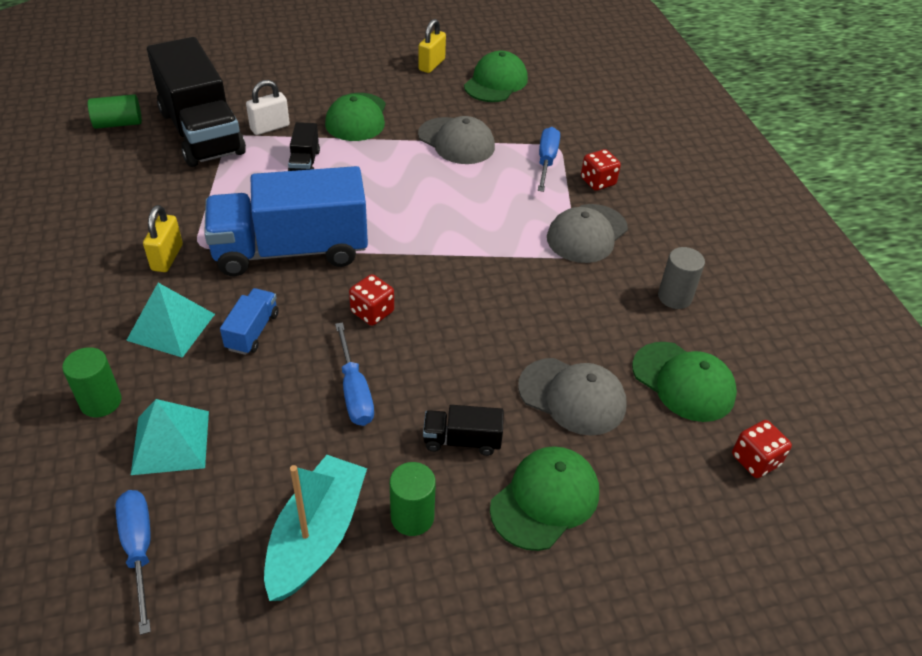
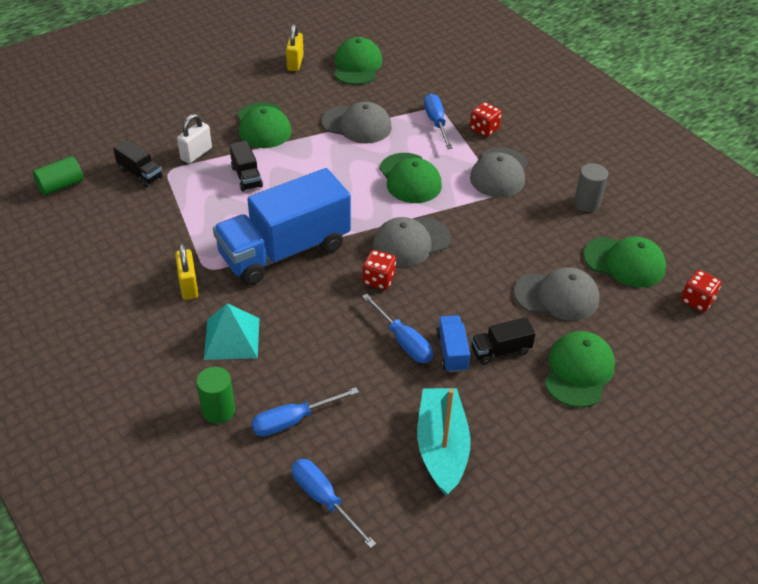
camera: 20 degrees left, 0 degrees up
(170, 442) = (293, 420): turquoise pyramid -> blue screwdriver
(201, 132) = (140, 174): black truck -> black truck, size x0.42
(252, 331) = (298, 322): blue truck -> blue truck (452, 352)
(412, 517) = (498, 412): green cylinder -> none
(436, 281) = (411, 242): none -> grey cap
(479, 212) = (410, 178): none -> green cap

